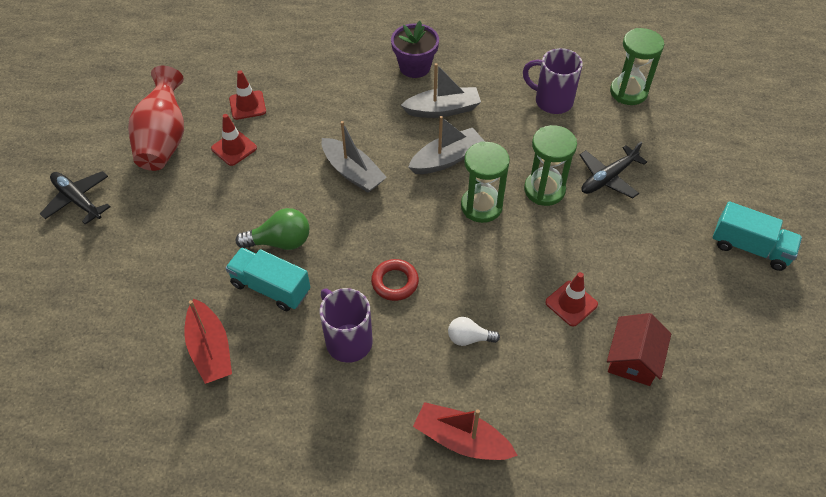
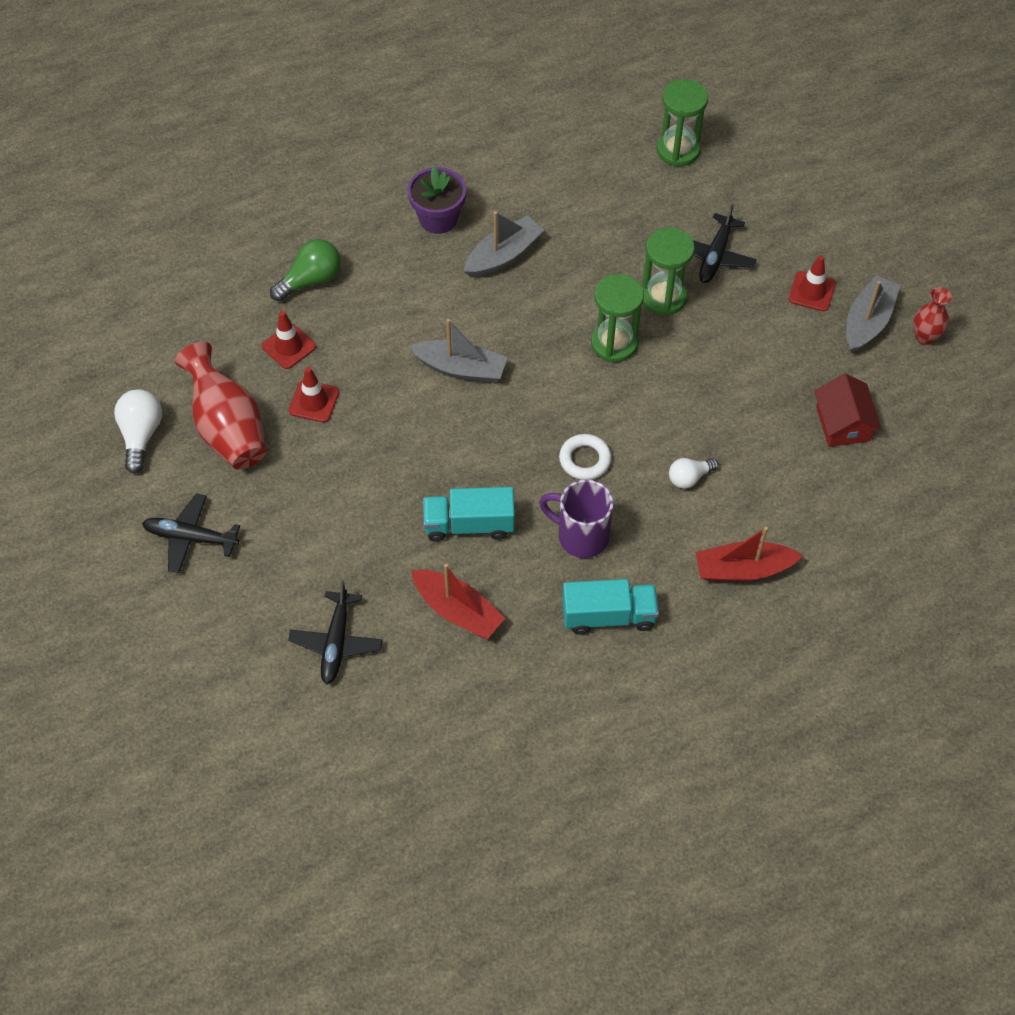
camera: 30 degrees left, 5 degrees up
(107, 119) = (141, 435): none -> white light bulb
(107, 326) = (336, 642): none -> black plane
(280, 242) = (442, 475): green light bulb -> green light bulb (311, 280)
(395, 282) = (585, 460): red ring -> white ring
(446, 159) = (545, 309): grey boat -> grey boat (867, 321)
(552, 101) = (608, 195): purple mug -> none
(571, 303) = (759, 399): red traffic cone -> red traffic cone (812, 291)
(750, 248) = (883, 267): turquoise truck -> turquoise truck (608, 616)
(755, 321) = (925, 337): none -> red vase

